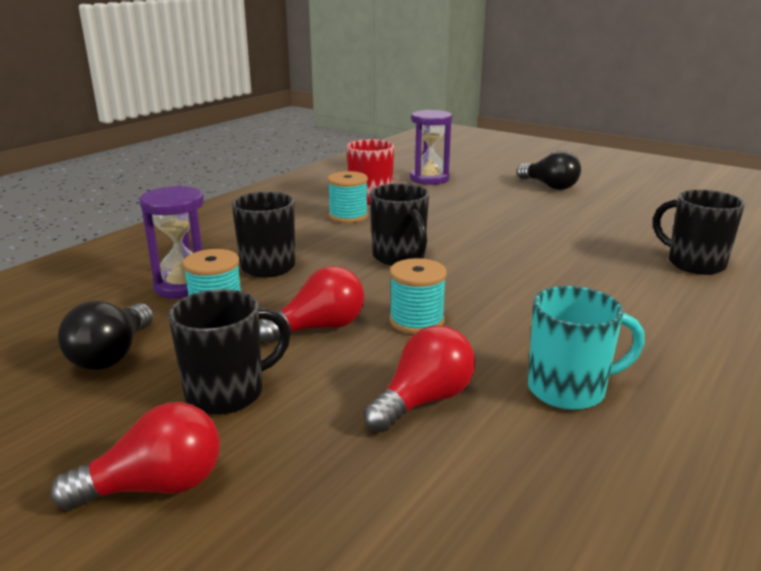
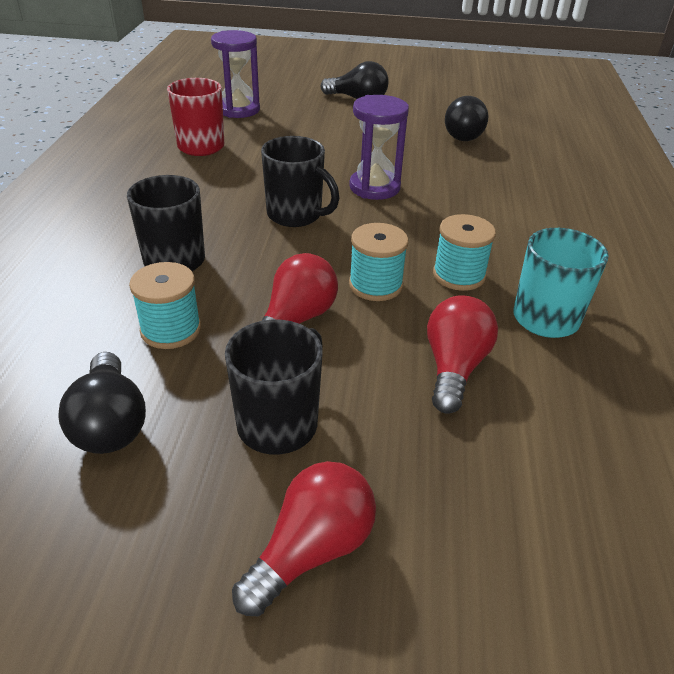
camera: 30 degrees left, 15 degrees up
(184, 286) = (104, 310): purple hourglass -> purple hourglass (374, 187)
(348, 216) = (198, 175): turquoise spool -> turquoise spool (458, 275)
(635, 227) = (463, 134): none -> black light bulb
(694, 264) = (534, 164): black mug -> none

